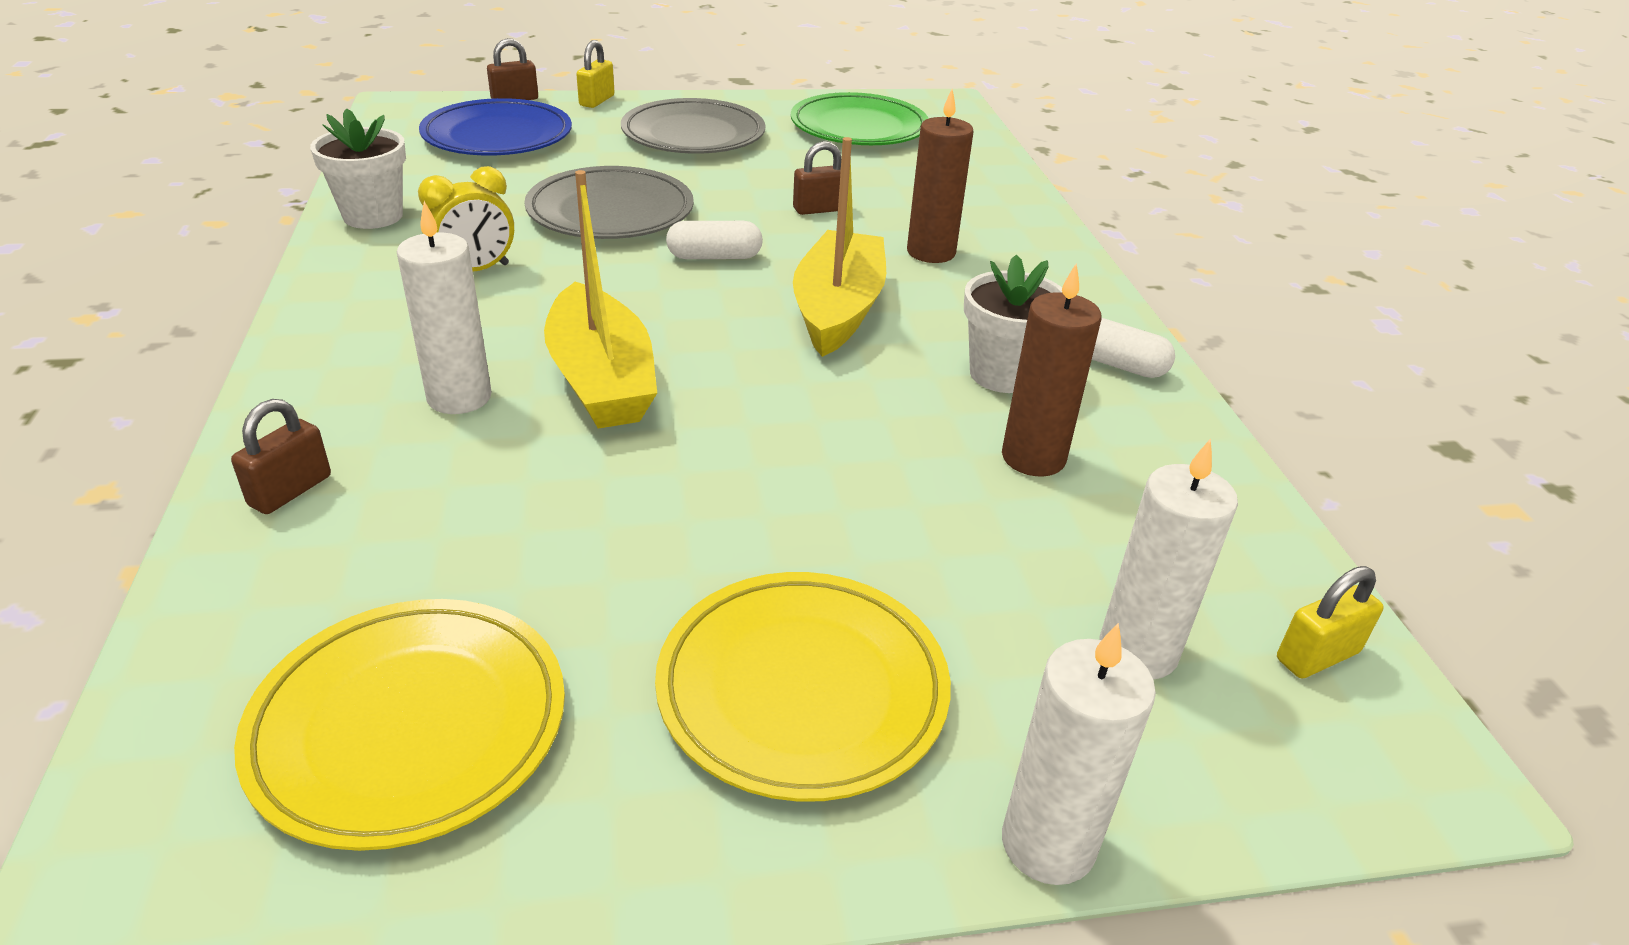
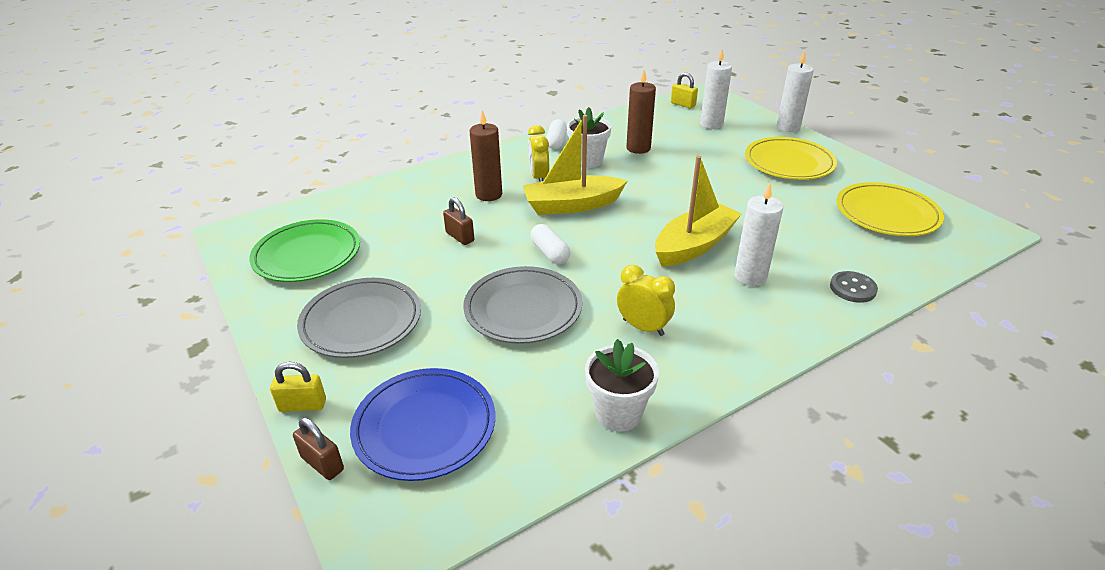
camera: 110 degrees left, 0 degrees up
(290, 491) = (852, 288): brown padlock -> grey button
(962, 306) = (539, 178): none -> yellow clock

